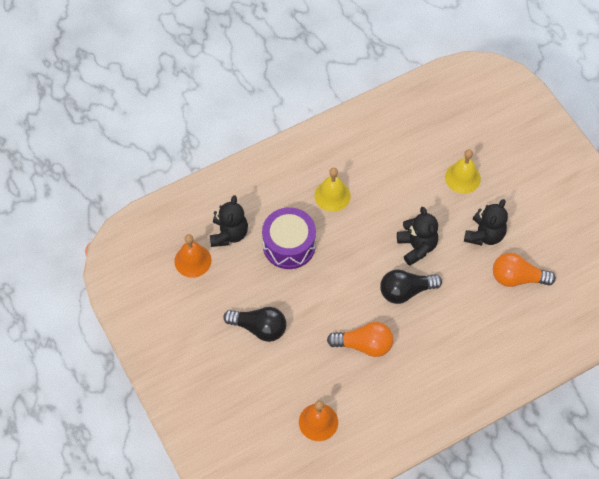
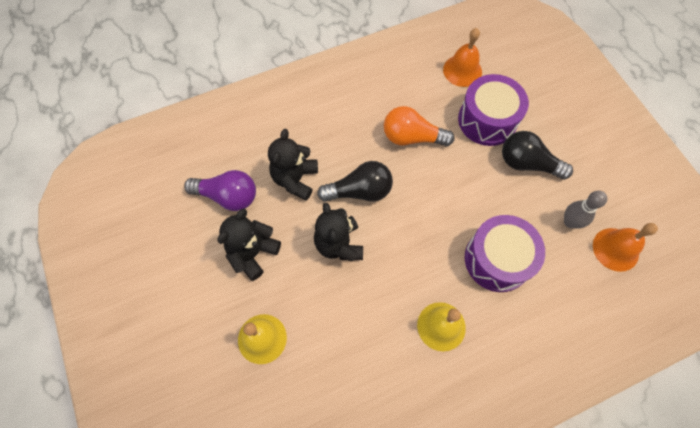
camera: 175 degrees left, 5 degrees up
(227, 279) = (570, 222): none -> grey bowling pin
(229, 234) = (574, 281): black teddy bear -> black teddy bear (295, 179)
(294, 368) = (487, 120): none -> purple drum
(517, 278) = (228, 196): orange light bulb -> purple light bulb

